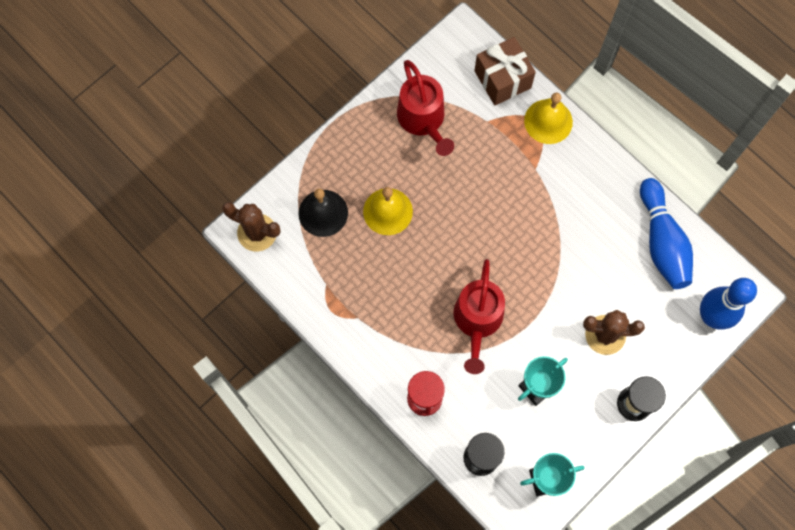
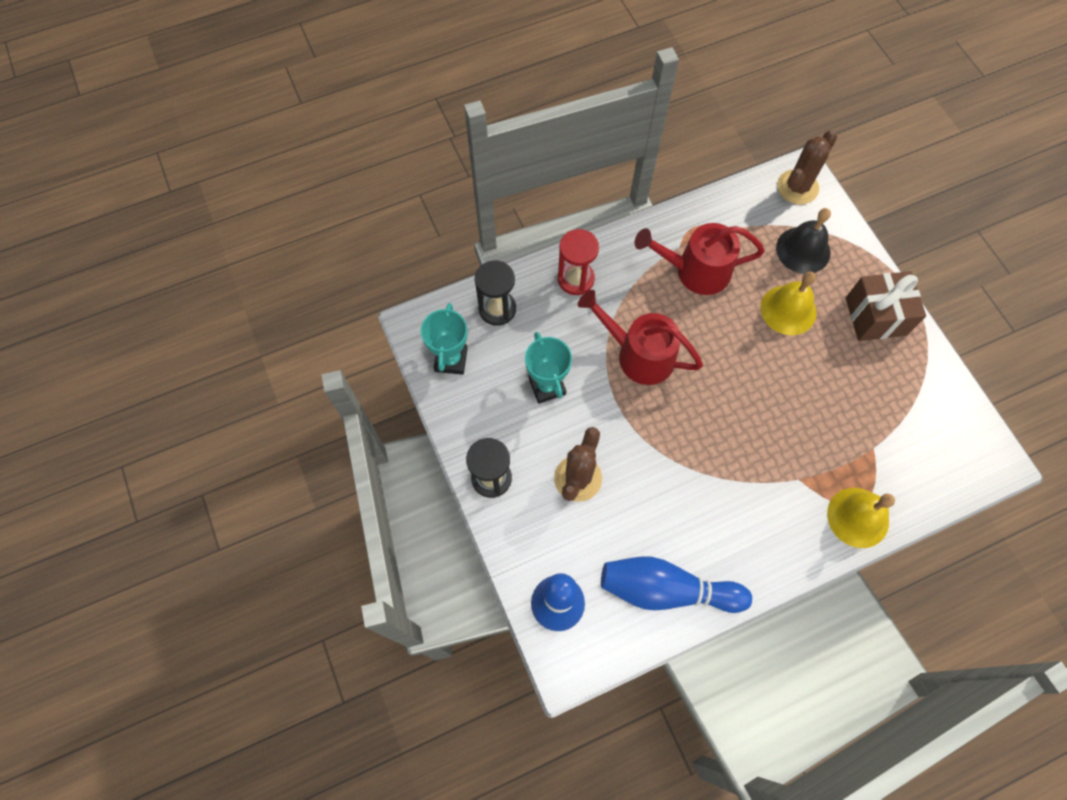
camera: 110 degrees right, 5 degrees down
(423, 119) = (890, 380): red watering can -> red watering can (695, 271)
(502, 79) = (925, 485): brown gift -> brown gift (875, 316)

